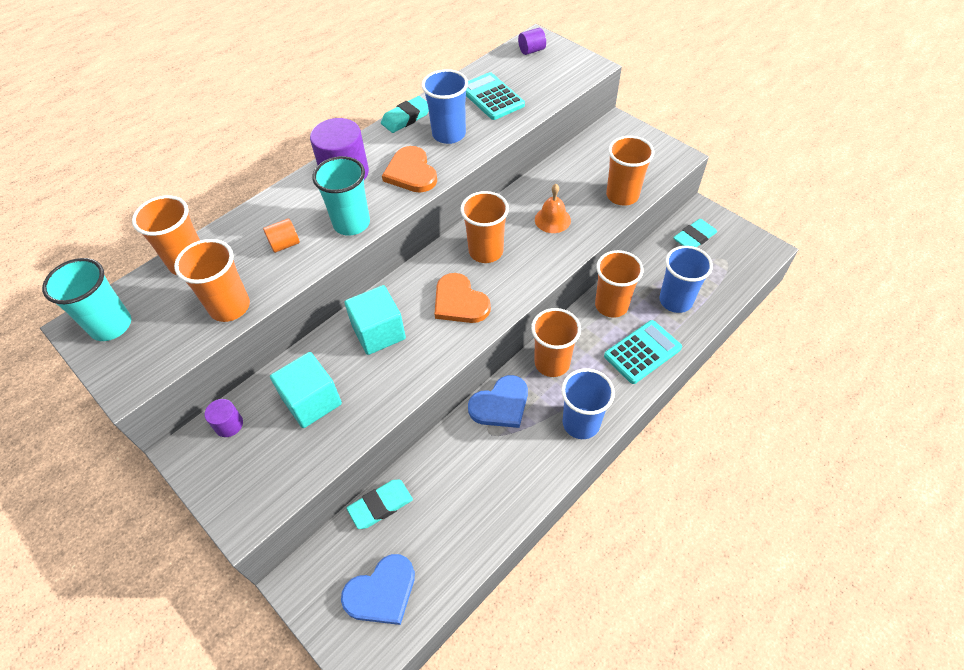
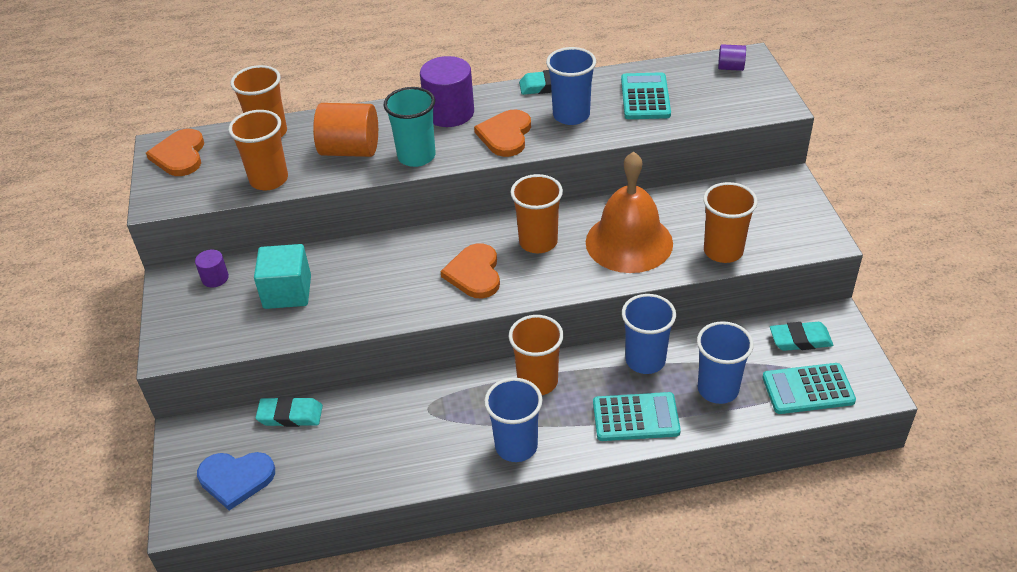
camera: 35 degrees right, 10 degrees down
(111, 325) = (180, 155): turquoise cup -> orange heart
(285, 244) = (350, 150): orange cylinder -> orange cylinder, size x1.98
(379, 332) = (385, 265): turquoise cube -> none
(500, 404) = (458, 391): blue heart -> none
(552, 219) = (629, 242): orange bell -> orange bell, size x2.07
(611, 305) = (645, 360): orange cup -> blue cup
(728, 270) = (808, 389): none -> turquoise calculator

